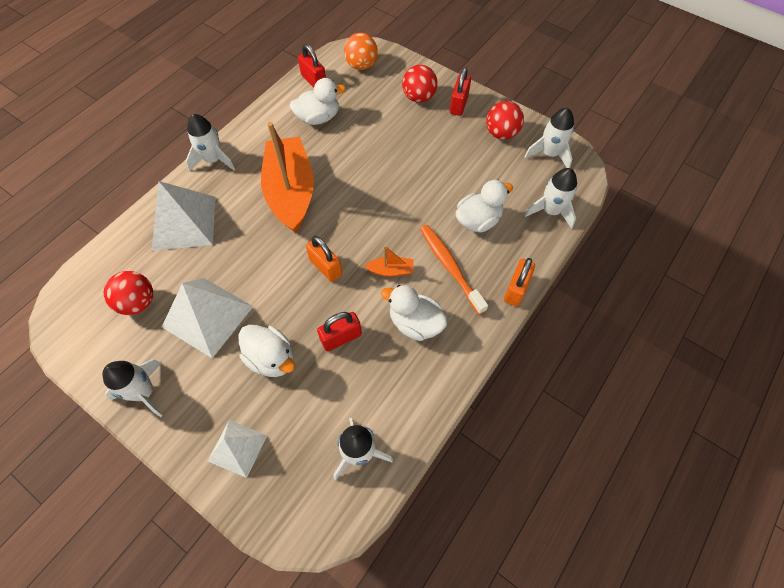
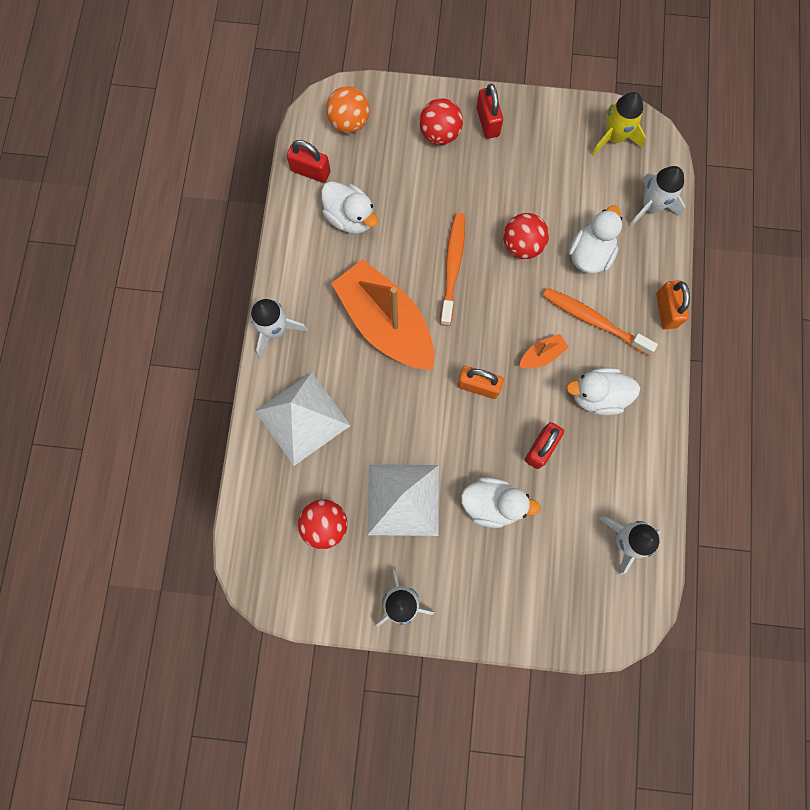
camera: 30 degrees left, 15 degrees up
(237, 448) = (521, 598): white pyramid -> none
(318, 118) = (350, 218): white duck -> white duck turned 90 degrees clockwise
(366, 180) = (452, 267): none -> orange toothbrush
(501, 133) = (552, 137): red ball -> red ball (522, 245)
(549, 154) = (614, 138): white rocket -> yellow rocket

